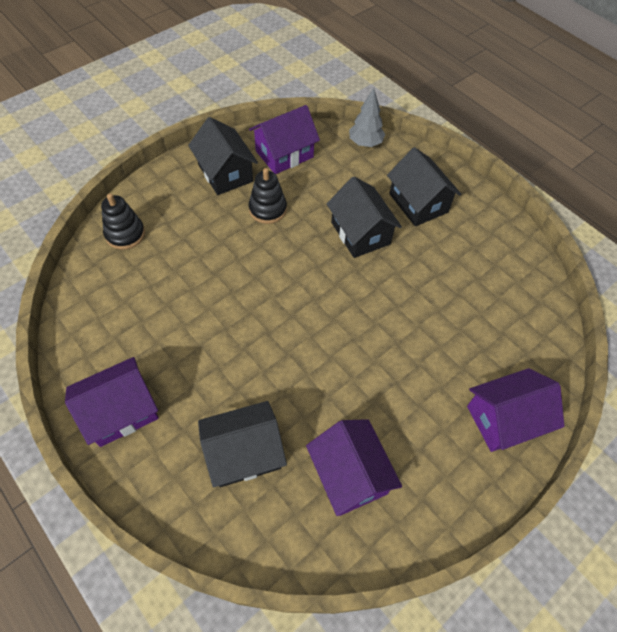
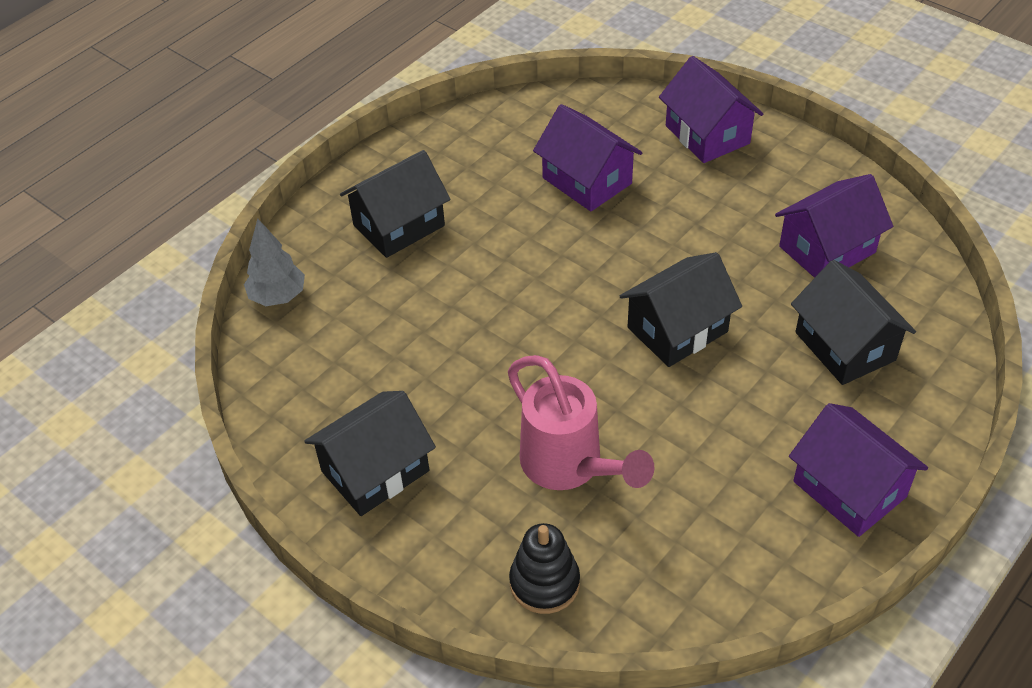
camera: 95 degrees left, 10 degrees down
(196, 259) = (570, 467): none -> pink watering can
(267, 209) = (447, 396): black stacking toy -> none
(284, 154) = (317, 397): purple house -> purple house (587, 181)
(360, 233) = (470, 281): black house -> black house (677, 330)

